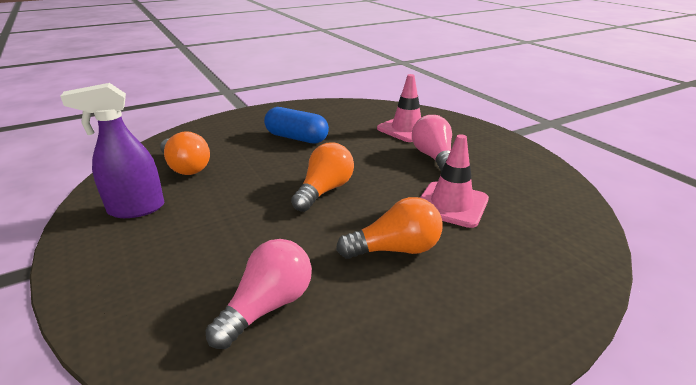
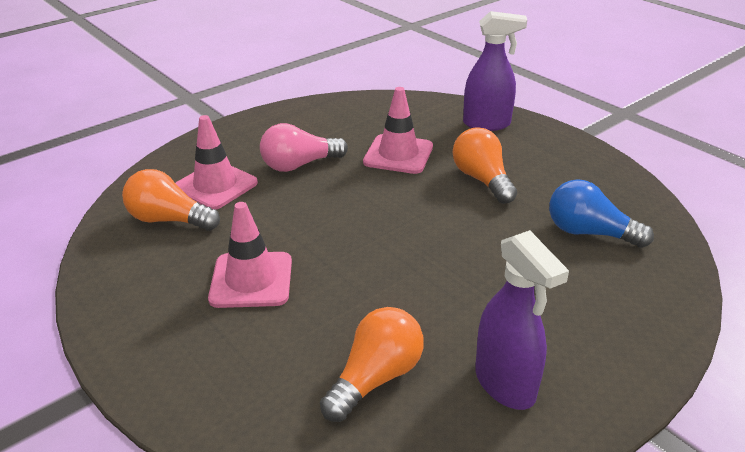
camera: 100 degrees left, 5 degrees up
(267, 306) = (589, 233): pink light bulb -> blue light bulb
(296, 138) = (251, 280): blue capsule -> pink traffic cone
(324, 190) = (399, 231): orange light bulb -> orange light bulb (169, 220)
(537, 281) = (487, 124): none -> purple spray bottle

